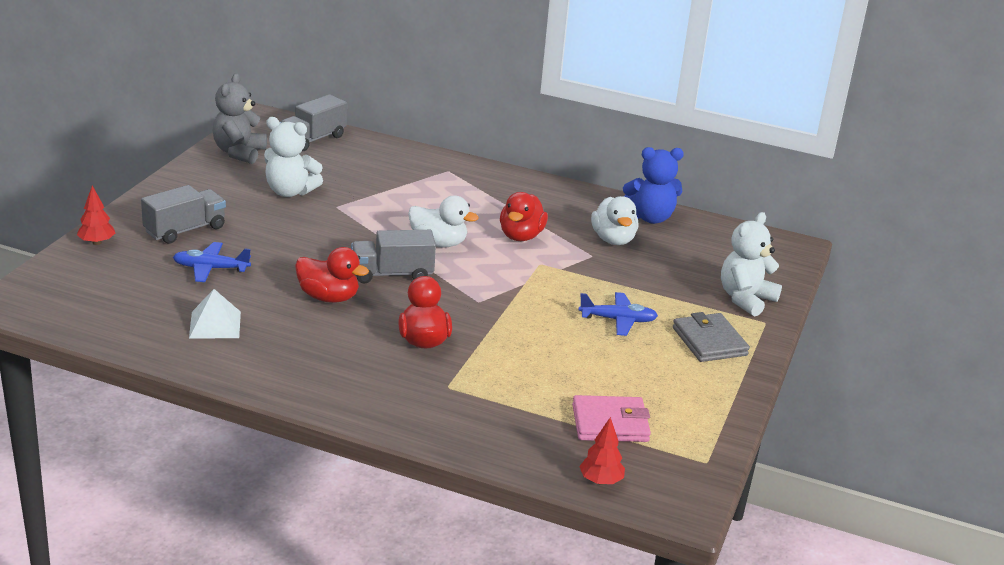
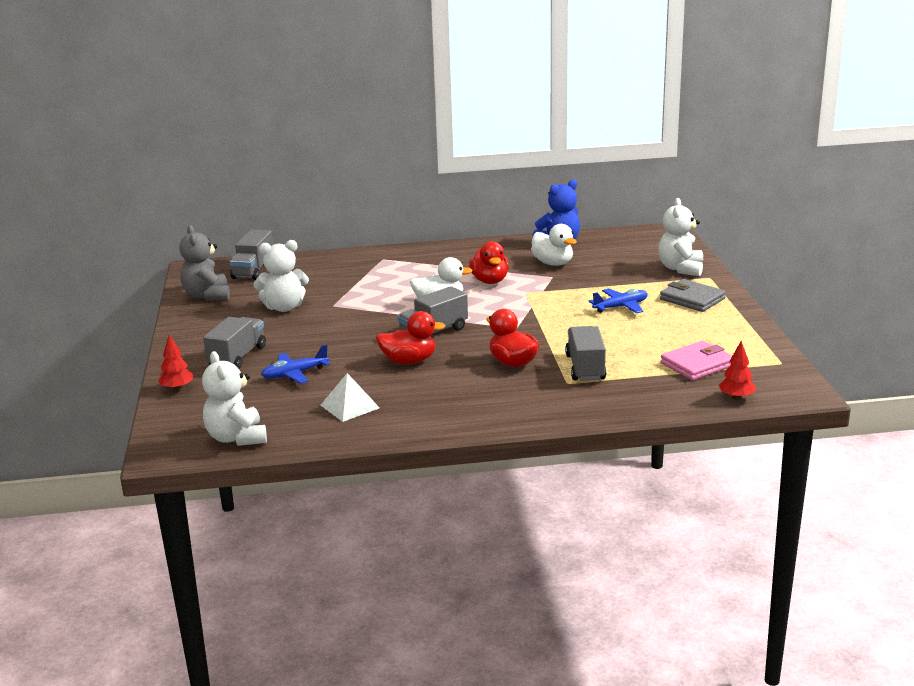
camera: 25 degrees left, 5 degrees down
(82, 316) = (236, 438): none -> white teddy bear
(488, 377) = (585, 368): none -> grey truck

